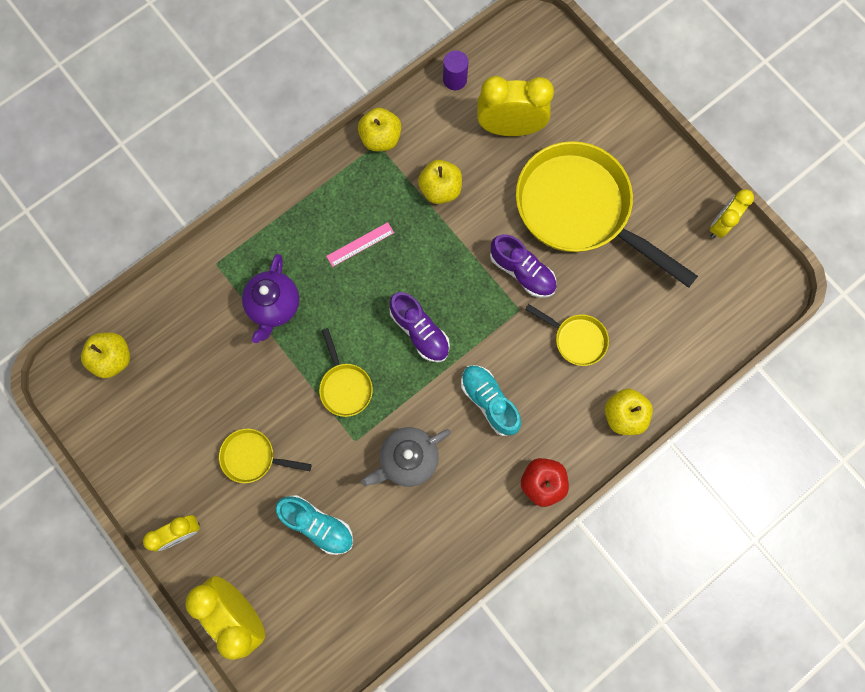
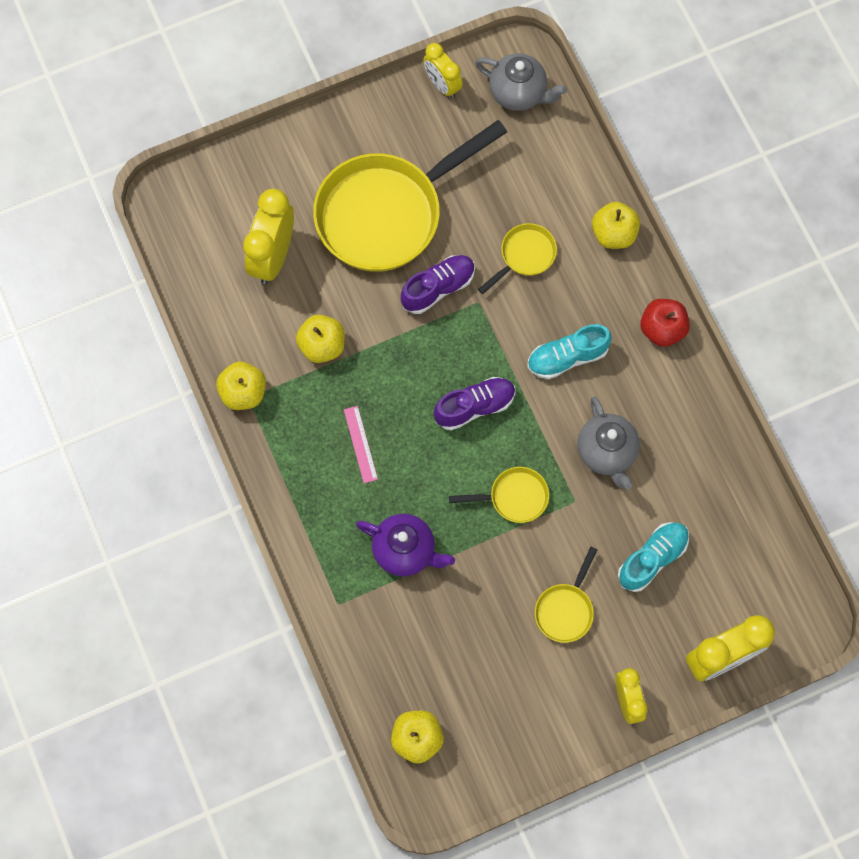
camera: 75 degrees left, 5 degrees down
(455, 79) = (197, 297): purple cylinder -> none
(736, 293) = (518, 93): none -> grey teapot

